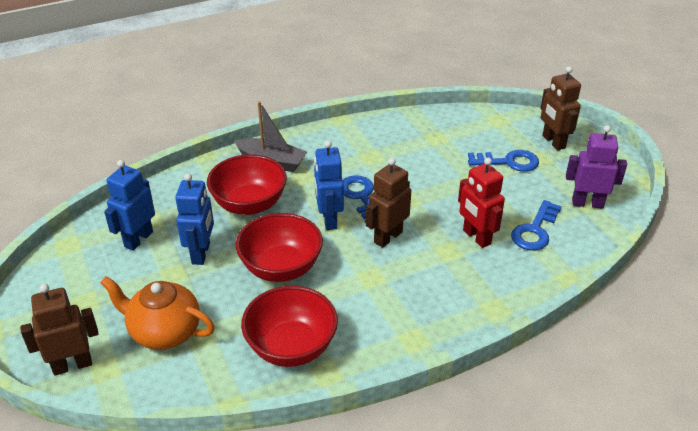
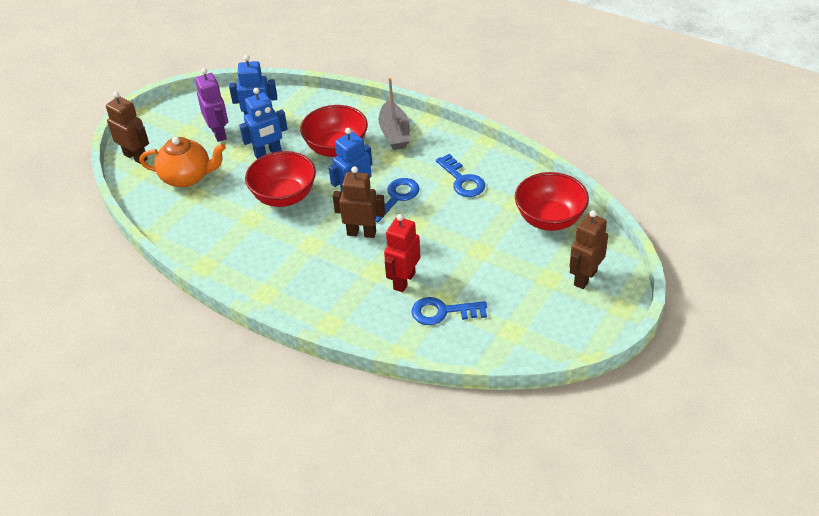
camera: 60 degrees right, 5 degrees up
(164, 332) = (187, 177): orange teapot -> orange teapot turned 105 degrees clockwise
(291, 347) = (215, 238): red bowl -> red bowl (550, 219)
(509, 162) = (524, 261): blue key -> blue key (462, 180)
(587, 203) = (511, 332): purple robot -> purple robot (219, 133)

